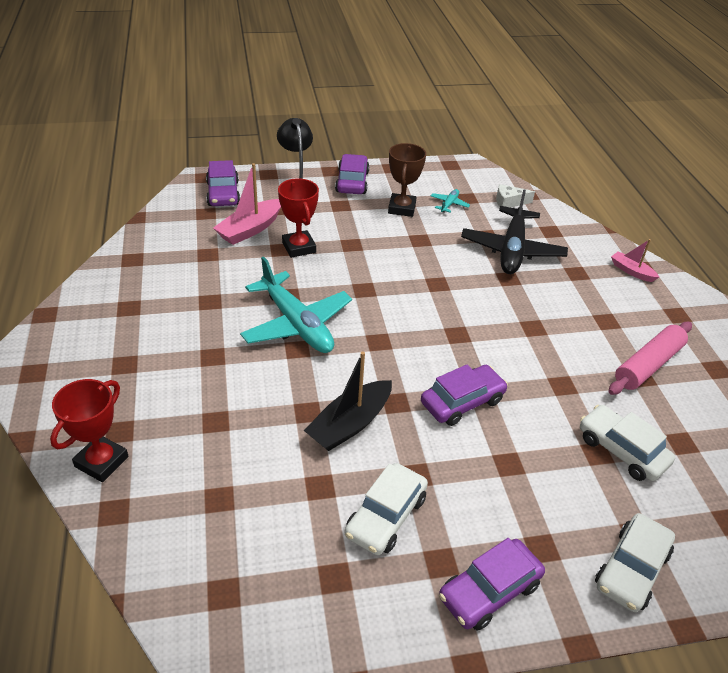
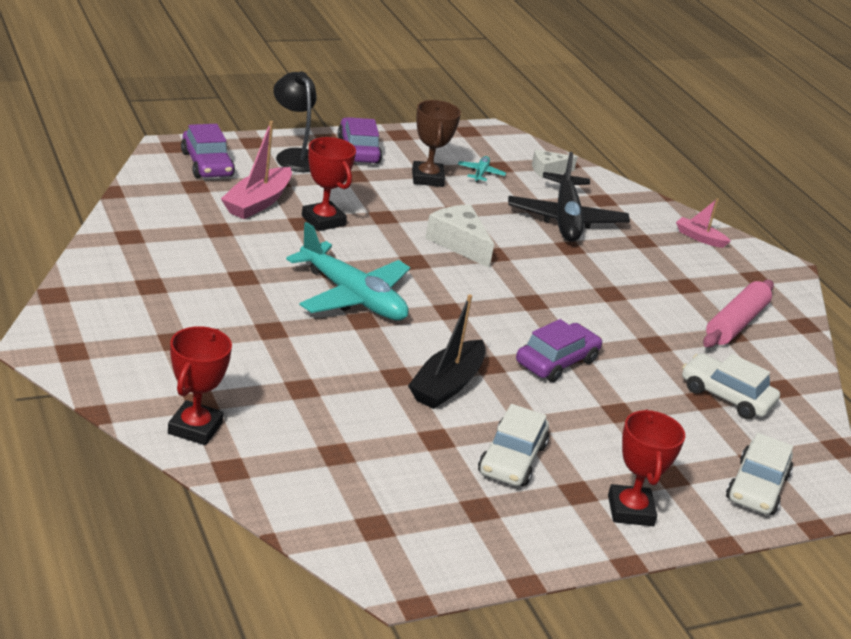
camera: 15 degrees left, 10 degrees down
(409, 272) = (459, 243): none -> white cheese
(489, 591) = (630, 510): purple car -> red trophy

